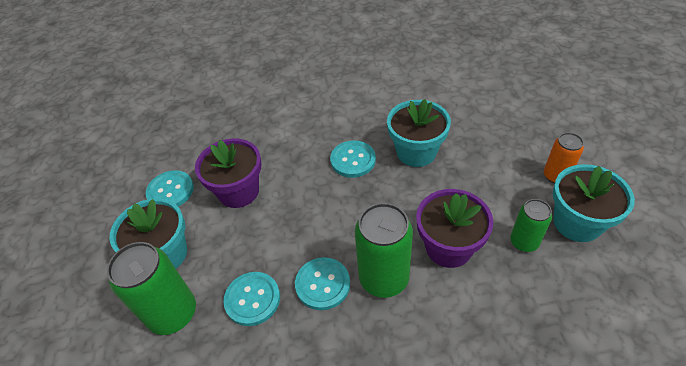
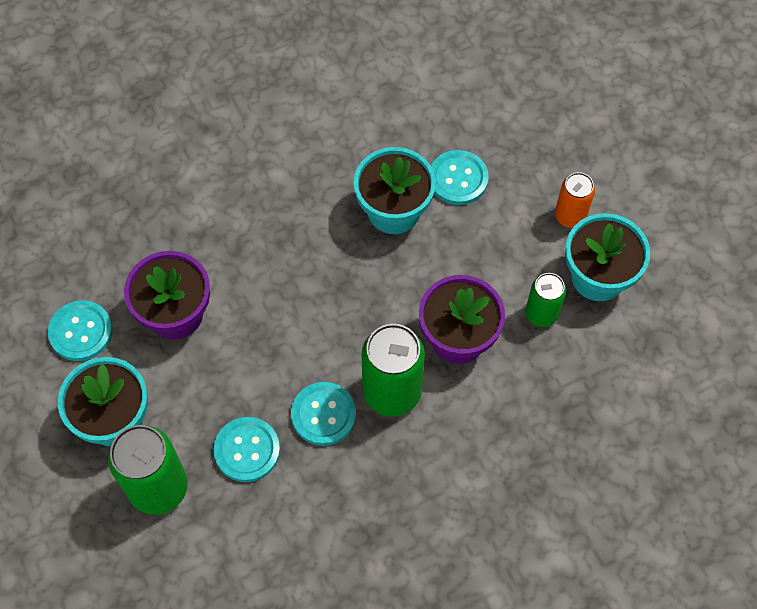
camera: 20 degrees left, 15 degrees up
(353, 160) = (314, 238): turquoise button -> turquoise button (458, 179)

